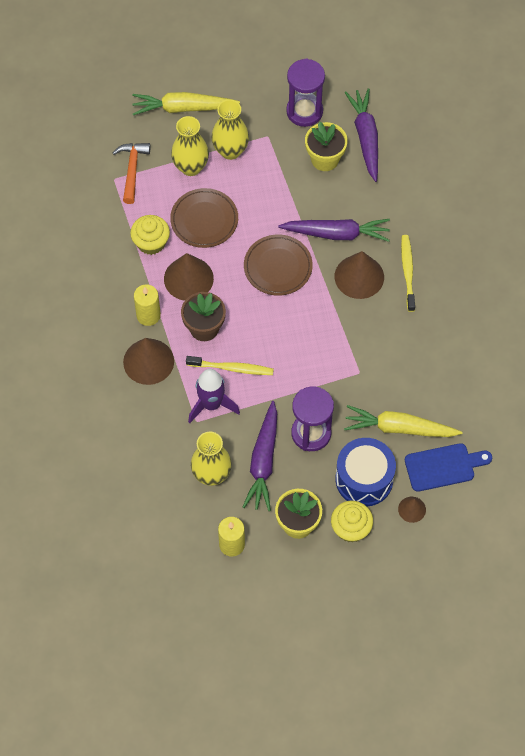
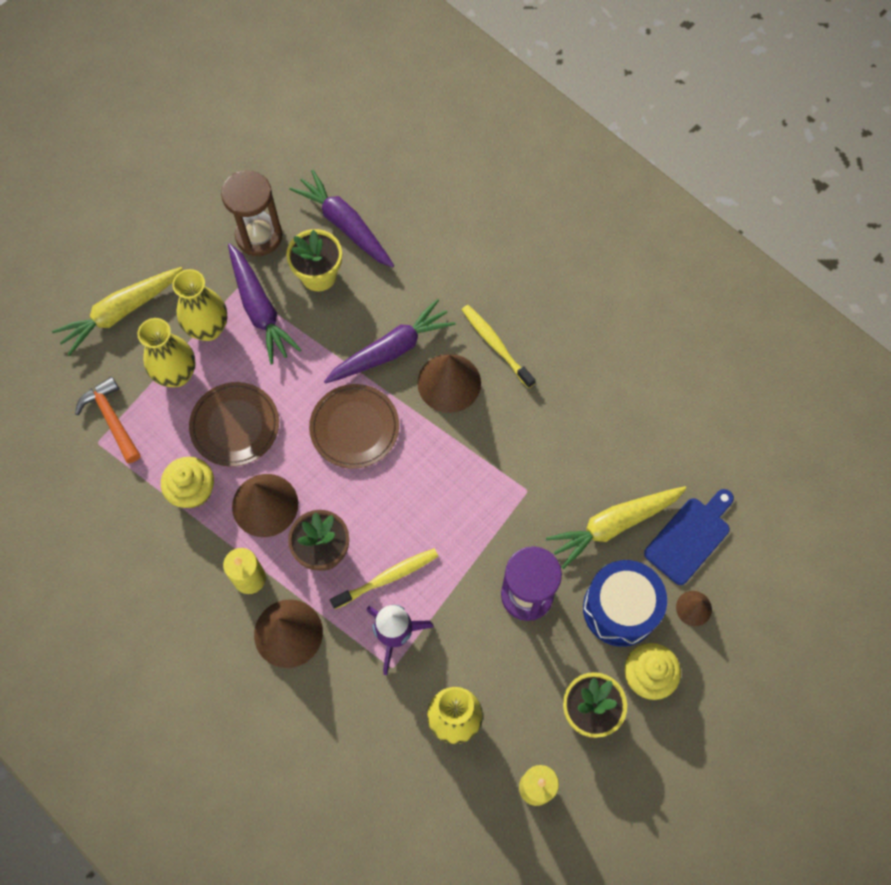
camera: 35 degrees left, 5 degrees up
(263, 461) = (499, 664): purple carrot -> purple carrot (260, 309)
(304, 111) = (259, 236): purple hourglass -> brown hourglass

